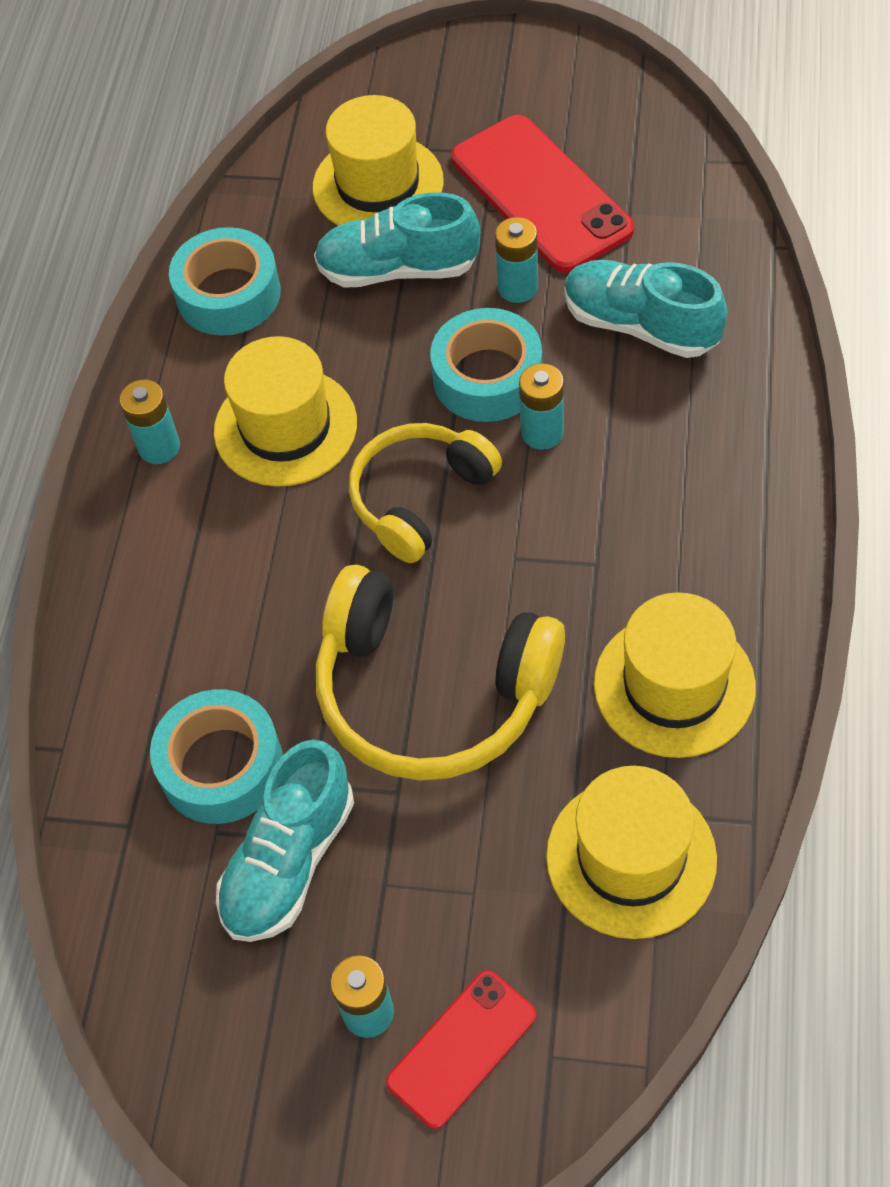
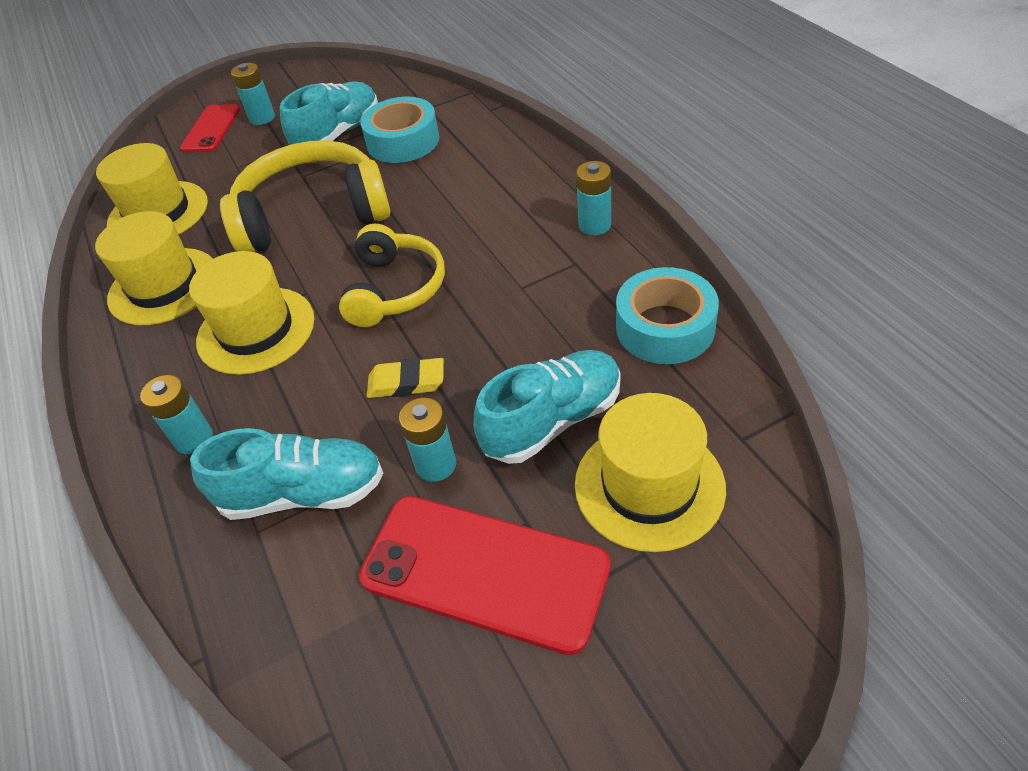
camera: 145 degrees right, 10 degrees down
(285, 427) = (525, 276): yellow hat -> yellow hat (256, 330)
(289, 860) = (338, 134): turquoise shoe -> turquoise shoe turned 45 degrees clockwise
(487, 377) = (406, 383): turquoise tape -> yellow eraser
(542, 432) = (336, 369): turquoise battery -> turquoise battery (194, 439)

